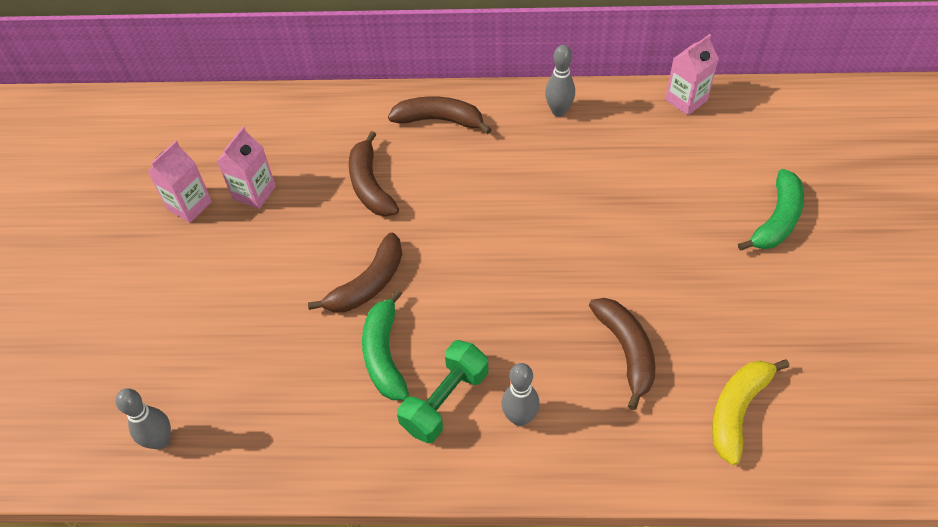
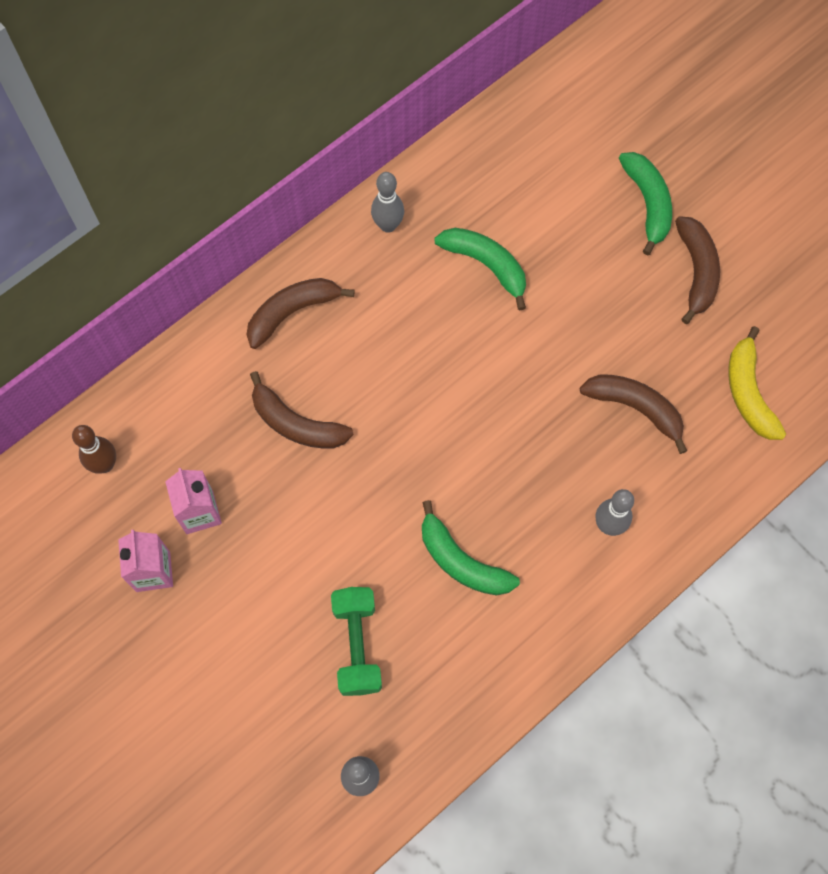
camera: 45 degrees left, 15 degrees up
(233, 126) = (105, 464): none -> brown bowling pin
(368, 284) = (388, 514): brown banana -> brown banana (696, 271)
(445, 401) = (543, 559): green dumbbell -> green dumbbell (357, 645)
(605, 178) = (486, 265): none -> green banana
(686, 100) = (484, 135): pink carton -> none

